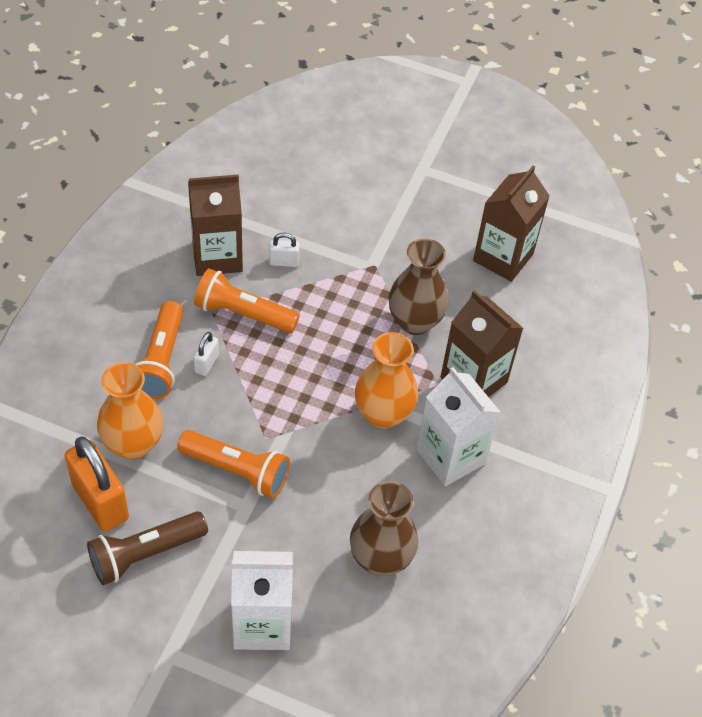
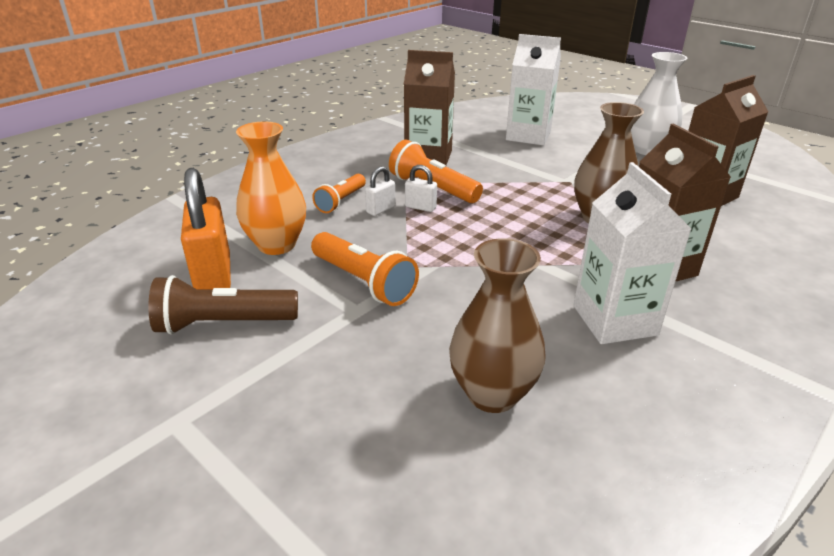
camera: 25 degrees right, 20 degrees down
(161, 361) = (341, 201): orange flashlight -> orange flashlight, size x0.66
(262, 623) = (307, 421): white carton -> white carton (528, 136)
(284, 262) = (485, 168): white padlock -> white padlock (420, 207)
(383, 414) = (543, 272): orange vase -> none
(440, 184) = (647, 150): none -> white vase

